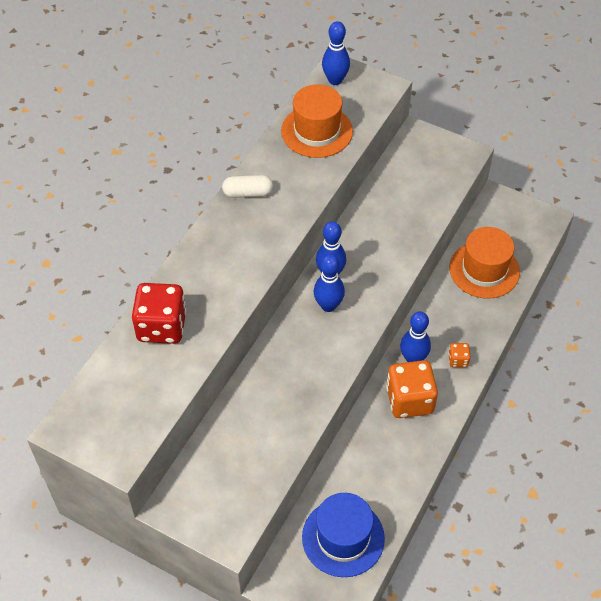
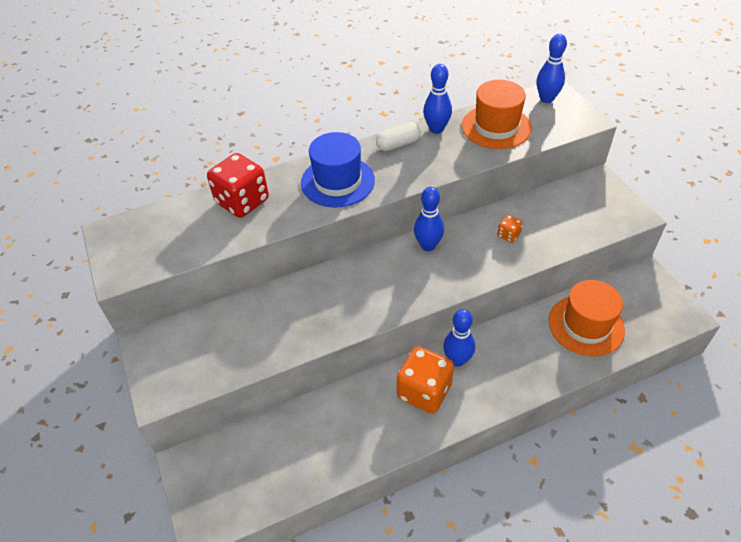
camera: 40 degrees right, 5 degrees down
(248, 193) = (398, 144): white capsule -> white capsule turned 60 degrees counterclockwise
(328, 305) = (403, 268): blue bowling pin -> blue bowling pin (436, 129)
(343, 537) = (268, 466): blue hat -> blue hat (337, 181)
(458, 360) = (496, 385): orange dice -> orange dice (508, 235)

